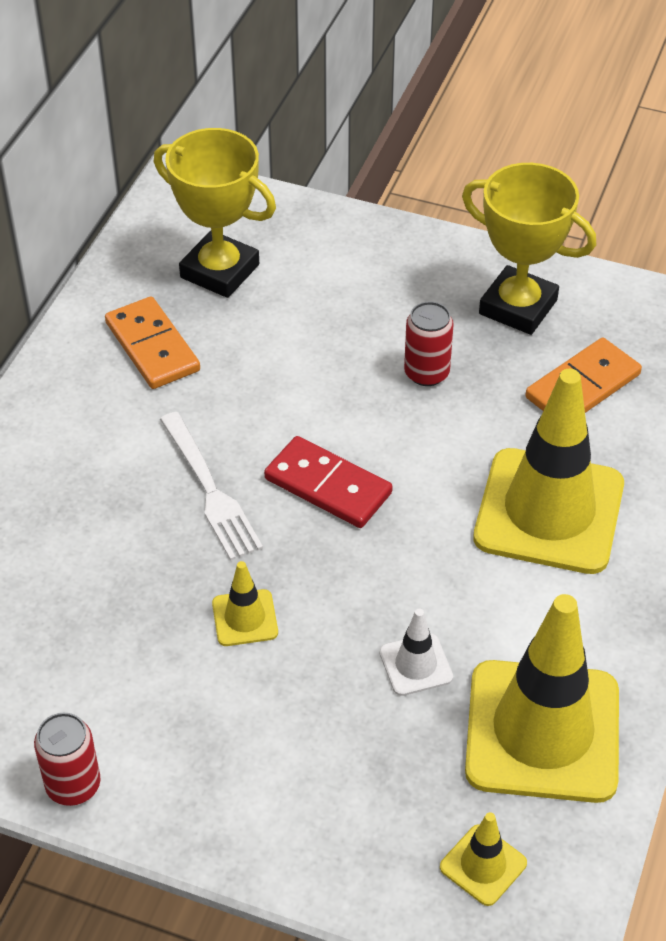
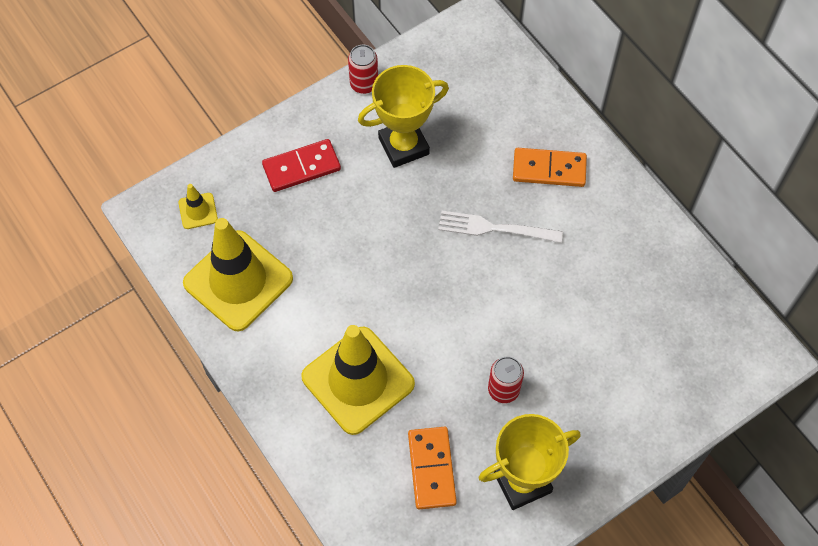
camera: 125 degrees right, 15 degrees up
(152, 347) = (625, 260): orange domino -> orange domino (549, 169)
(219, 271) = (669, 331): yellow trophy -> yellow trophy (403, 146)
(245, 618) = (401, 197): yellow traffic cone -> none
(328, 486) = (456, 284): red domino -> red domino (301, 167)
(415, 665) = (316, 252): white traffic cone -> none

